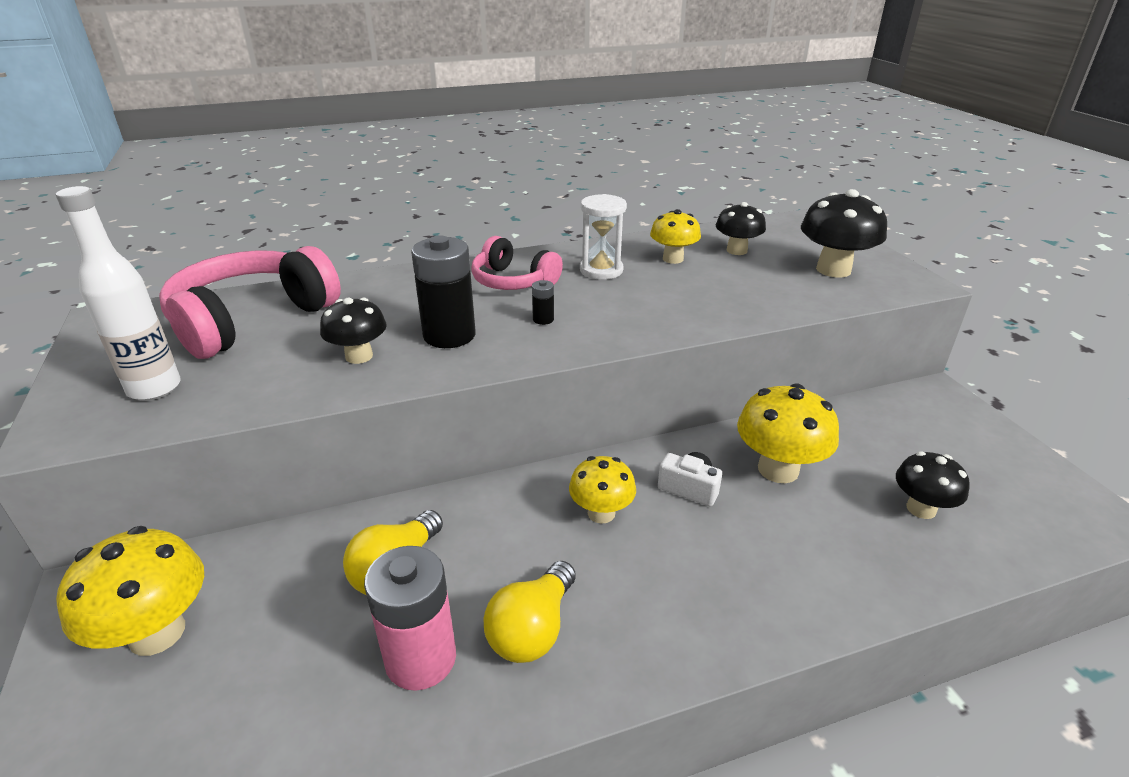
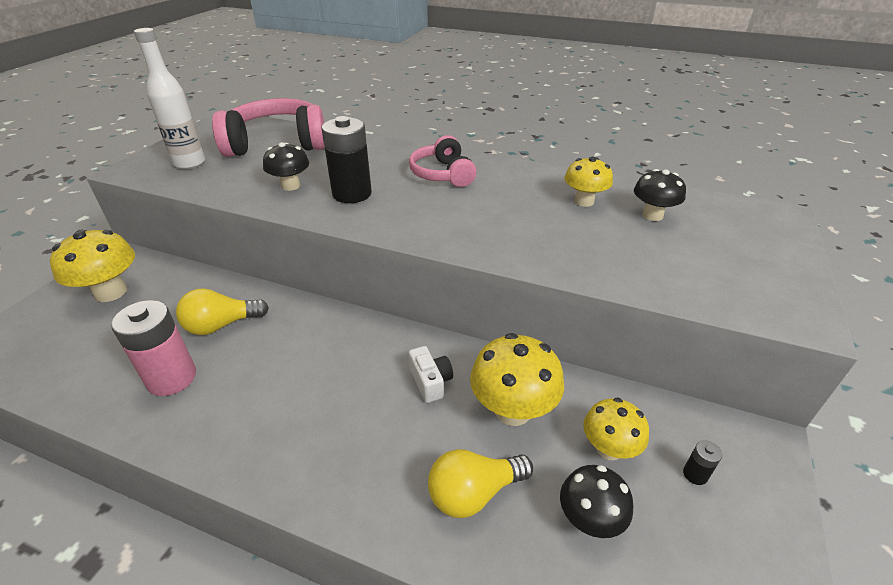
camera: 40 degrees right, 5 degrees up
(532, 630) = (232, 402): yellow light bulb -> yellow light bulb (474, 493)
(543, 319) = (420, 207): black battery -> black battery (695, 474)
(601, 270) = (514, 189): white hourglass -> none
(601, 513) = (356, 362): yellow mushroom -> yellow mushroom (609, 448)
(833, 270) = (722, 267): black mushroom -> none

